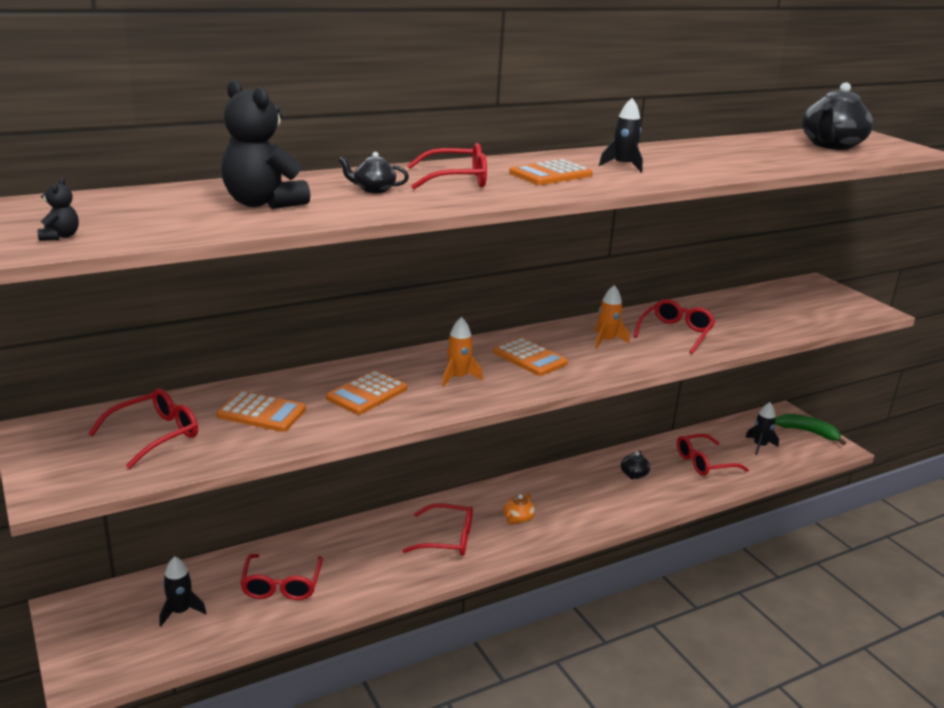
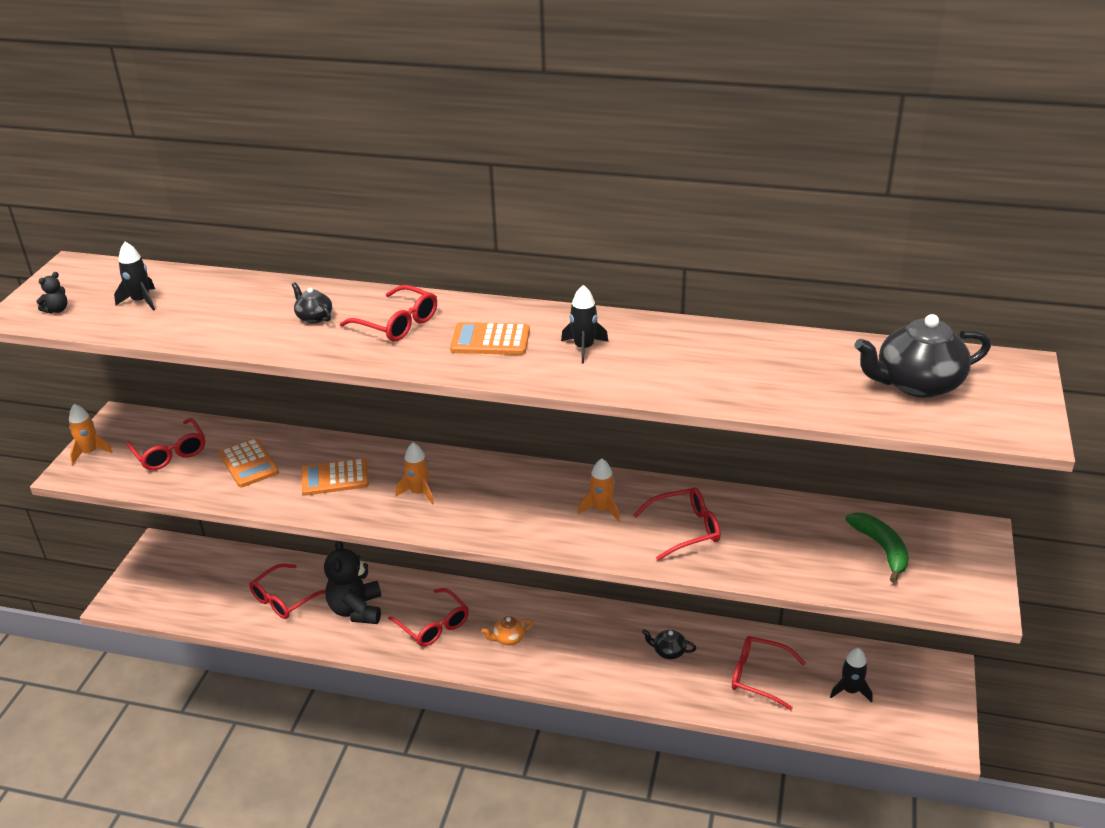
camera: 45 degrees right, 10 degrees up
(47, 468) = (90, 452): none -> orange rocket
(156, 434) = (170, 453): red glasses -> red glasses turned 60 degrees clockwise
(180, 611) = (210, 584): black rocket -> black rocket (141, 301)
(262, 203) = (215, 311): black teddy bear -> black teddy bear (356, 610)
(530, 358) = (505, 498): orange calculator -> none
(633, 475) = (668, 651): black teapot -> black teapot turned 45 degrees clockwise
(807, 432) = (936, 704): green banana -> green banana (881, 549)

